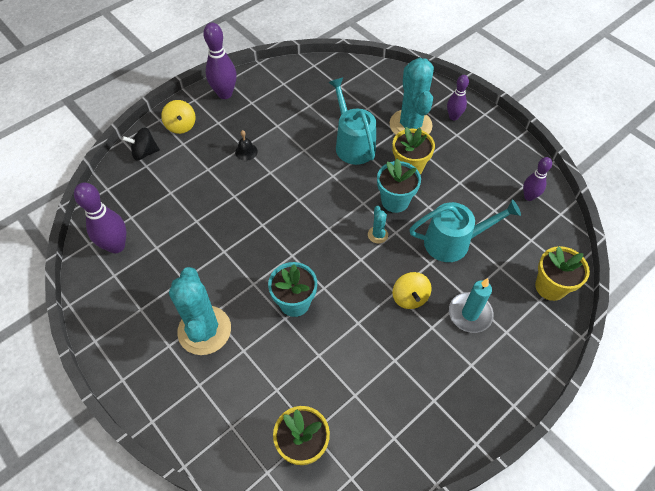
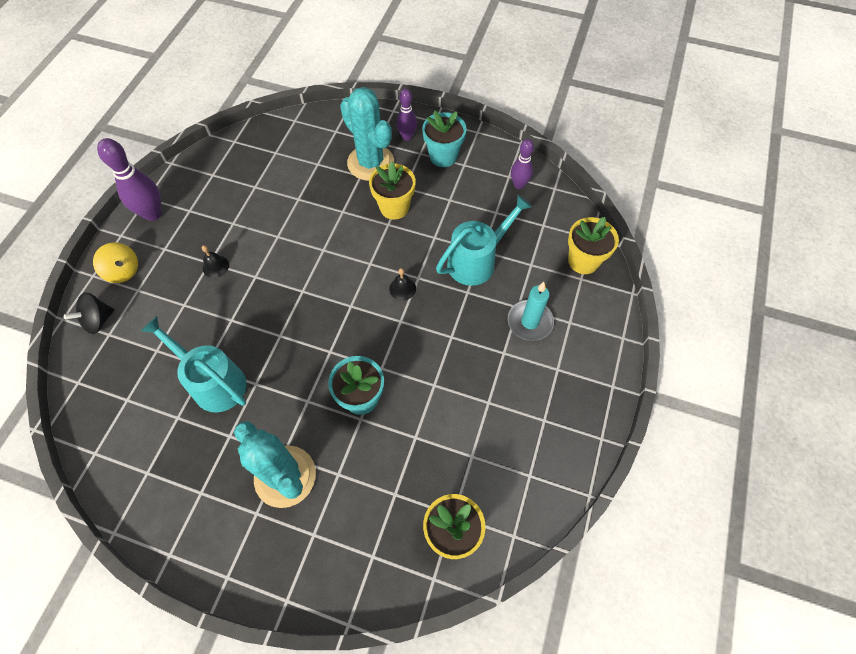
camera: 30 degrees left, 5 degrees up
(116, 246) = (129, 439): purple bowling pin -> none
(352, 144) = (324, 207): turquoise watering can -> turquoise watering can (213, 382)
(377, 235) = (402, 288): turquoise cactus -> black bell
(395, 201) = (399, 247): turquoise flower pot -> turquoise flower pot (443, 156)
(409, 297) = (467, 335): yellow spinning top -> none

